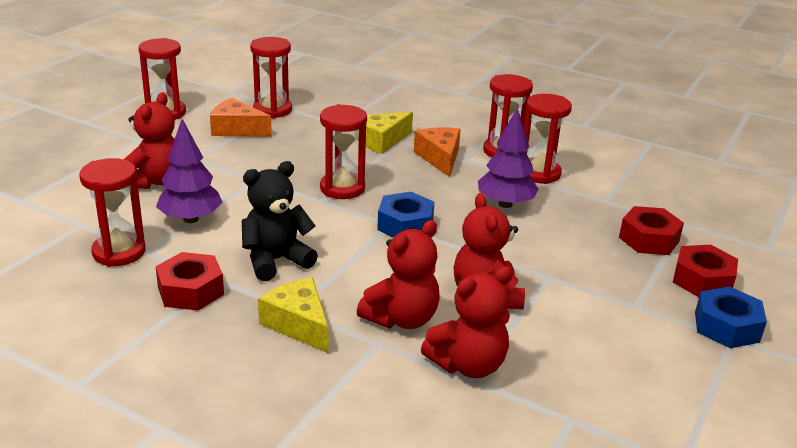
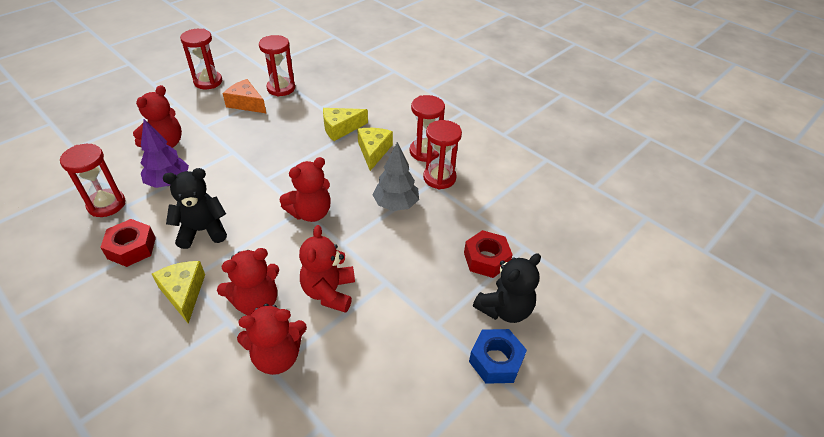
camera: 15 degrees right, 15 degrees up
(342, 188) = (287, 170): red hourglass -> none
(405, 225) = (310, 213): blue nut -> red teddy bear
(440, 158) = (373, 151): orange cheese -> yellow cheese
(505, 204) = (396, 204): purple tree -> grey tree
(702, 280) = (504, 309): red nut -> black teddy bear

